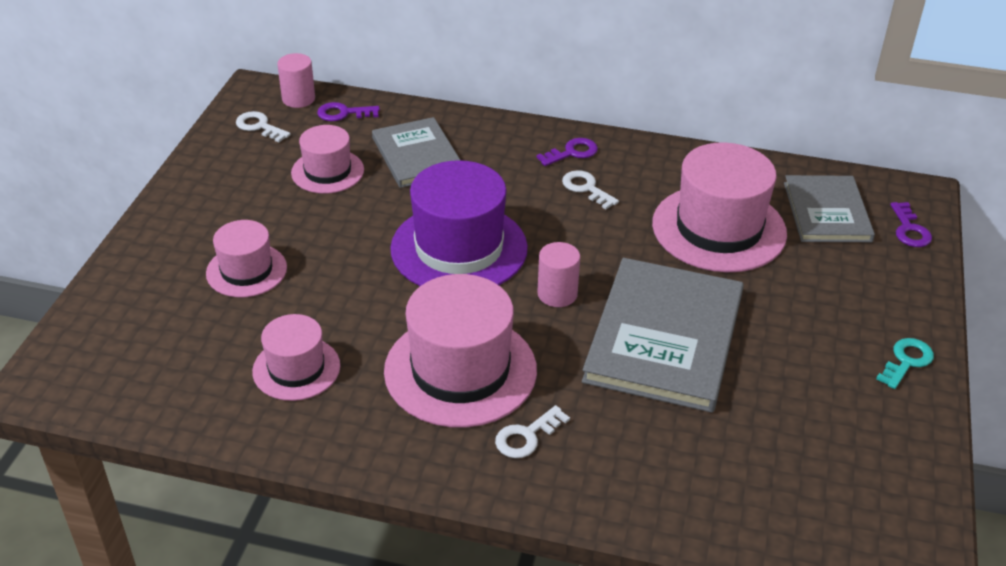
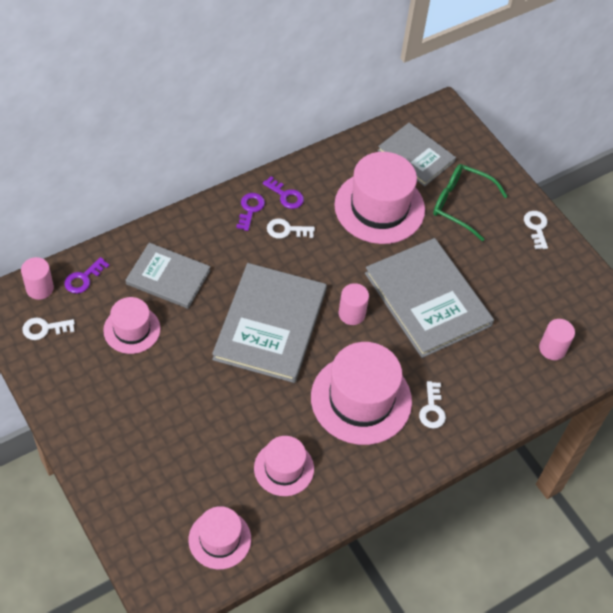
camera: 50 degrees left, 15 degrees up
(246, 270) = (177, 433): pink hat -> pink hat (219, 539)
(459, 248) = (270, 324): purple hat -> grey book
(767, 489) = (552, 348): none -> pink cylinder
(827, 283) = (461, 205): none -> green glasses
(906, 361) = (536, 227): turquoise key -> white key
(909, 230) = (462, 140): purple key -> purple key (286, 196)

